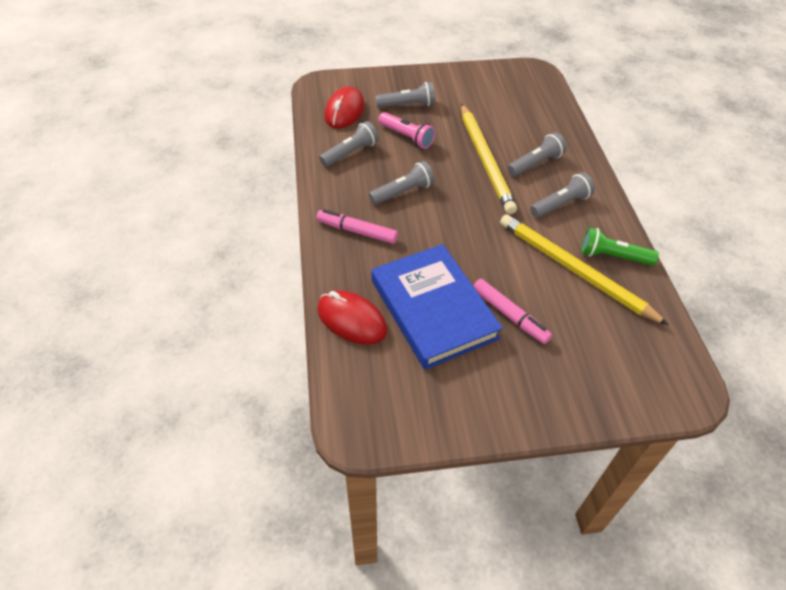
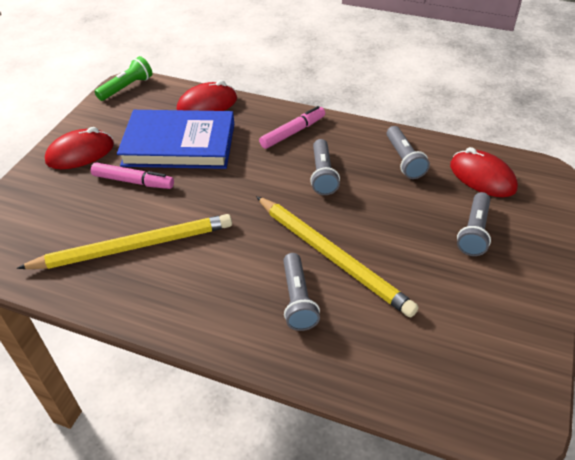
camera: 120 degrees right, 5 degrees down
(407, 137) = (409, 208): pink flashlight -> none
(485, 160) = (332, 256): yellow pencil -> yellow pencil turned 150 degrees counterclockwise
(509, 315) = (133, 181): pink marker -> pink marker turned 150 degrees counterclockwise
(509, 389) = (80, 153): none -> red mouse
(561, 204) = (219, 286): grey flashlight -> none
(612, 256) = (121, 286): green flashlight -> green flashlight (127, 87)

